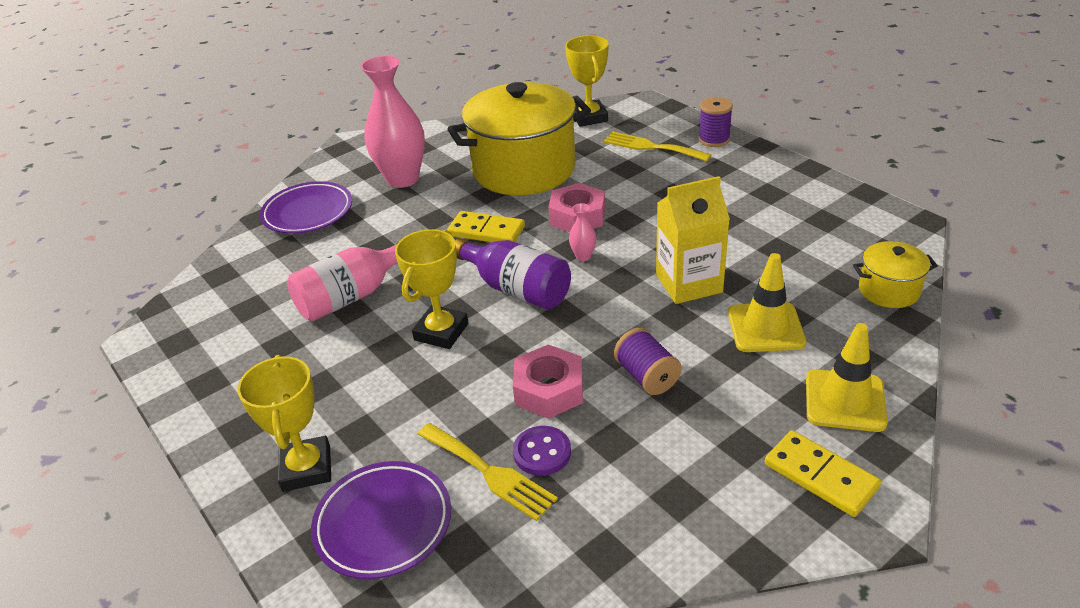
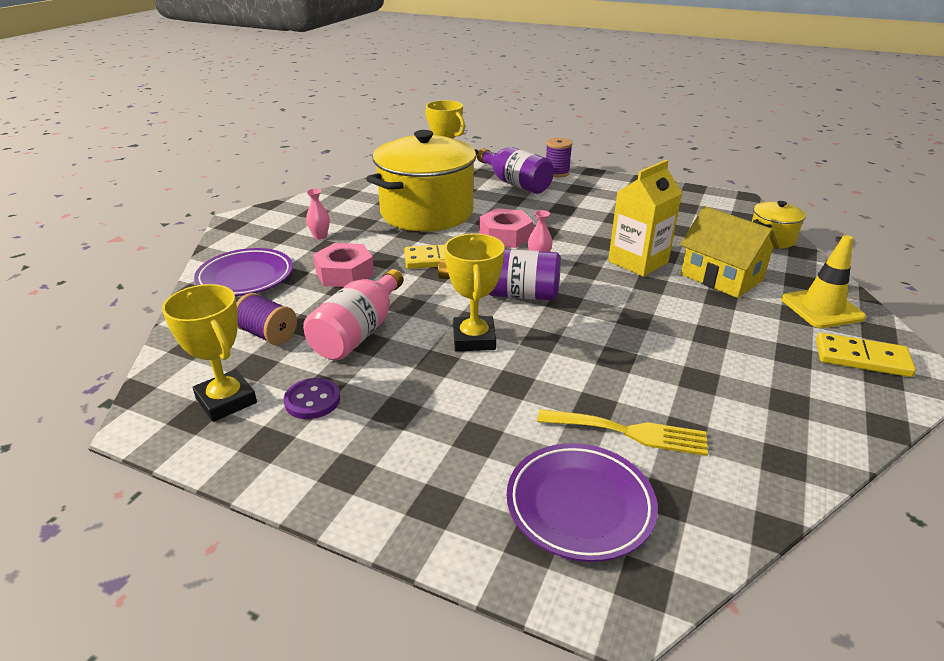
camera: 30 degrees left, 5 degrees down
(307, 468) = (455, 485): yellow trophy -> yellow trophy (226, 400)
(403, 179) = (320, 236): pink vase -> pink vase, size x0.41
(542, 452) = (655, 403): purple button -> purple button (312, 400)
(549, 390) = (611, 357): pink nut -> pink nut (344, 273)
(647, 376) = (675, 328): purple spool -> purple spool (268, 334)
(651, 147) = (515, 183): yellow fork -> purple bottle
(765, 328) = (721, 277): yellow traffic cone -> yellow house

